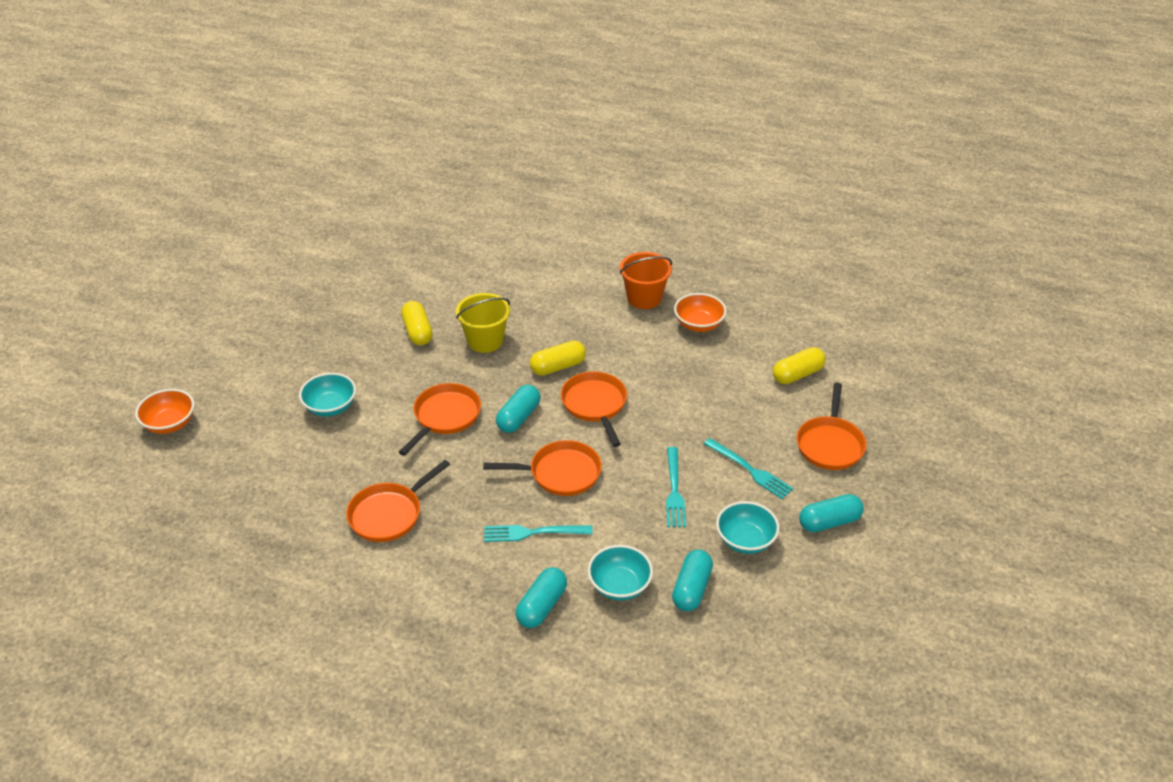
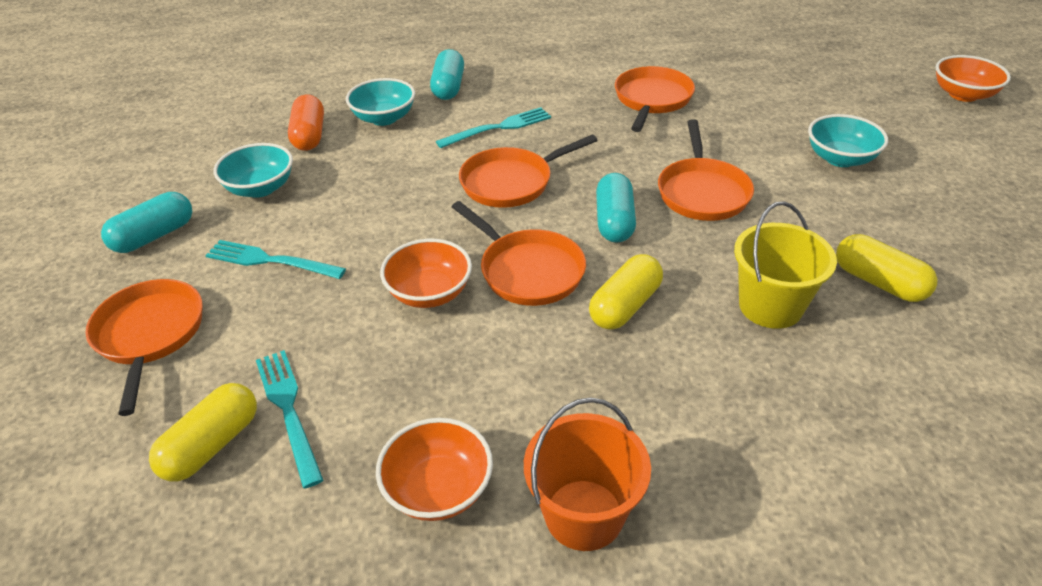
camera: 155 degrees right, 0 degrees up
(659, 412) = (429, 293): none -> orange bowl
(674, 491) = (363, 207): turquoise fork -> turquoise fork (288, 409)
(691, 589) = (309, 135): turquoise capsule -> orange capsule

